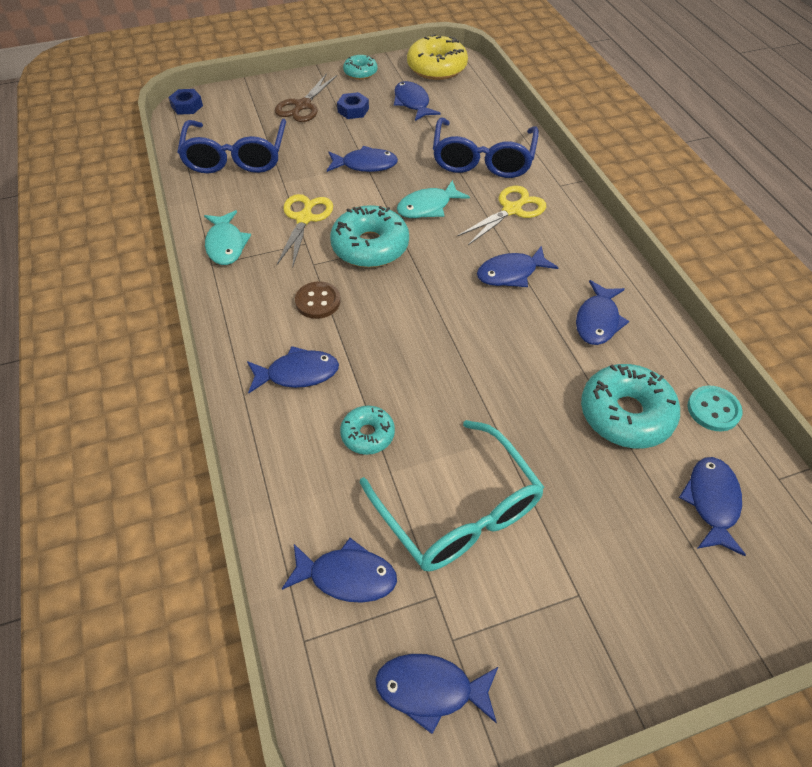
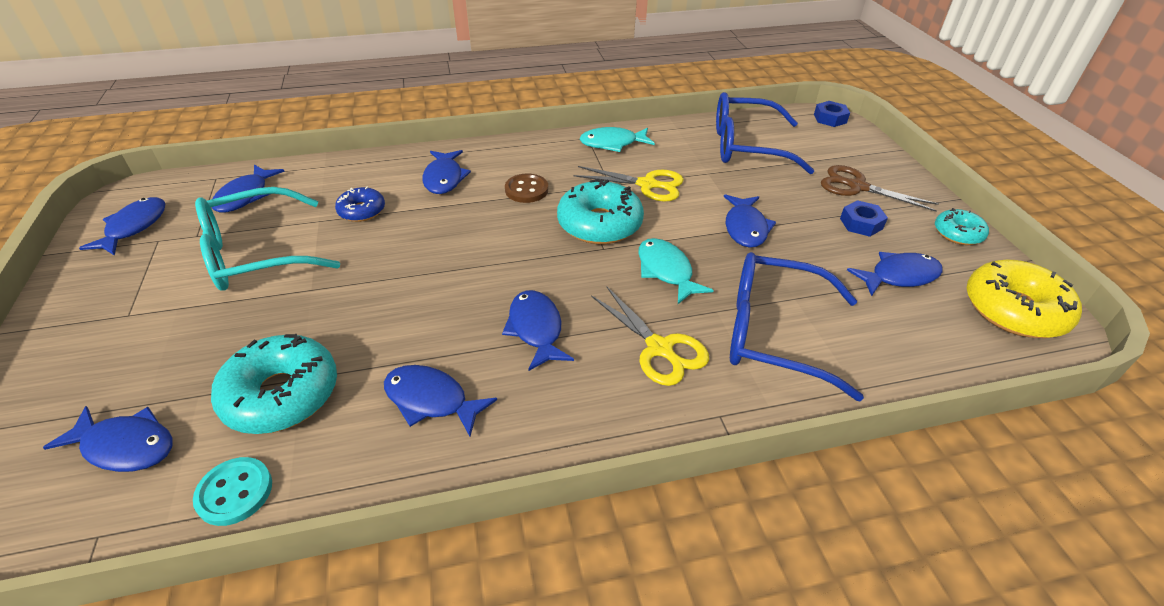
camera: 95 degrees right, 10 degrees down
(368, 434) = (362, 211): turquoise donut -> blue donut

